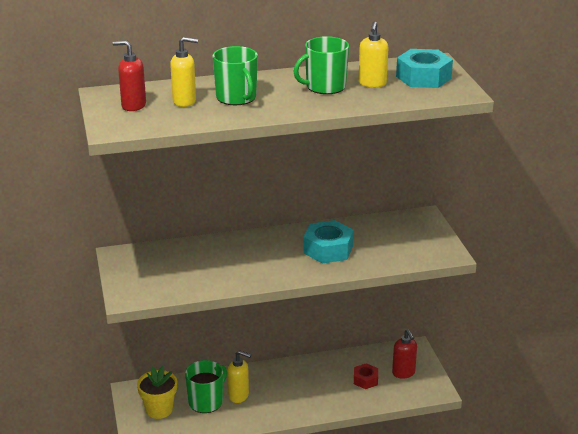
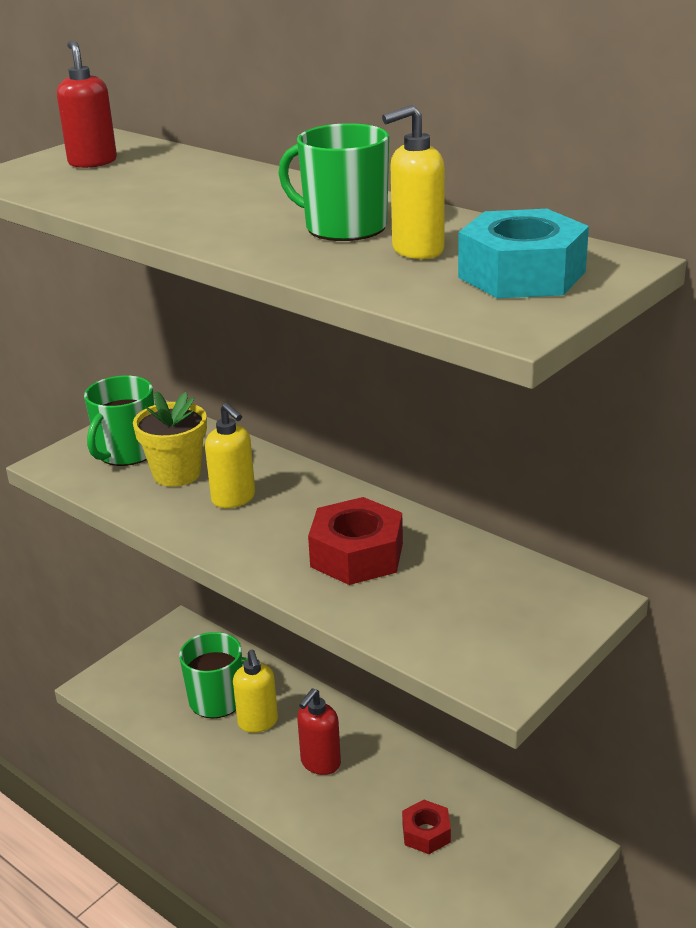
camera: 55 degrees right, 0 degrees up
(159, 409) = (165, 670): yellow flower pot -> yellow flower pot (177, 474)
(184, 101) = (147, 178): yellow soap dispenser -> yellow soap dispenser (234, 499)
(236, 98) = (207, 196): green mug -> green mug (126, 452)
(328, 249) = (357, 555): turquoise nut -> red nut
(403, 373) = (491, 870): red soap dispenser -> red soap dispenser (320, 763)

